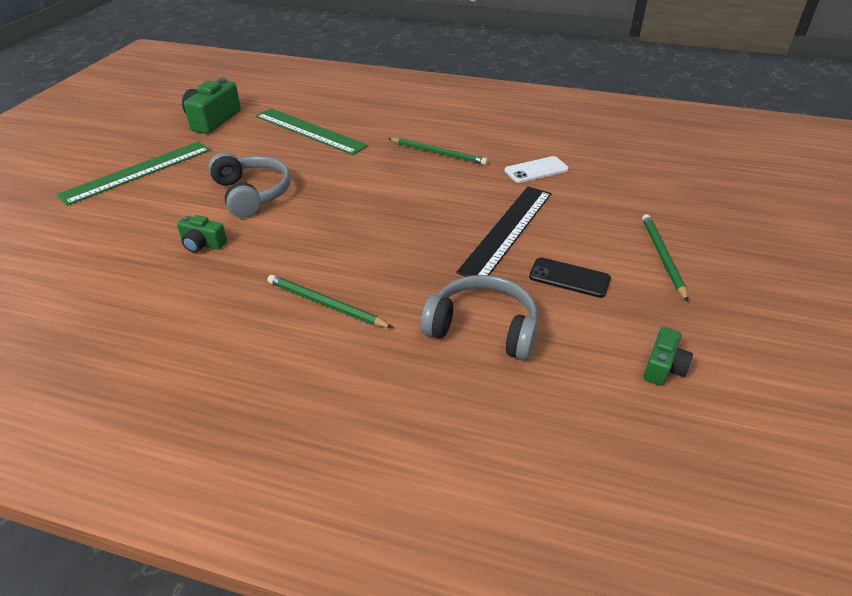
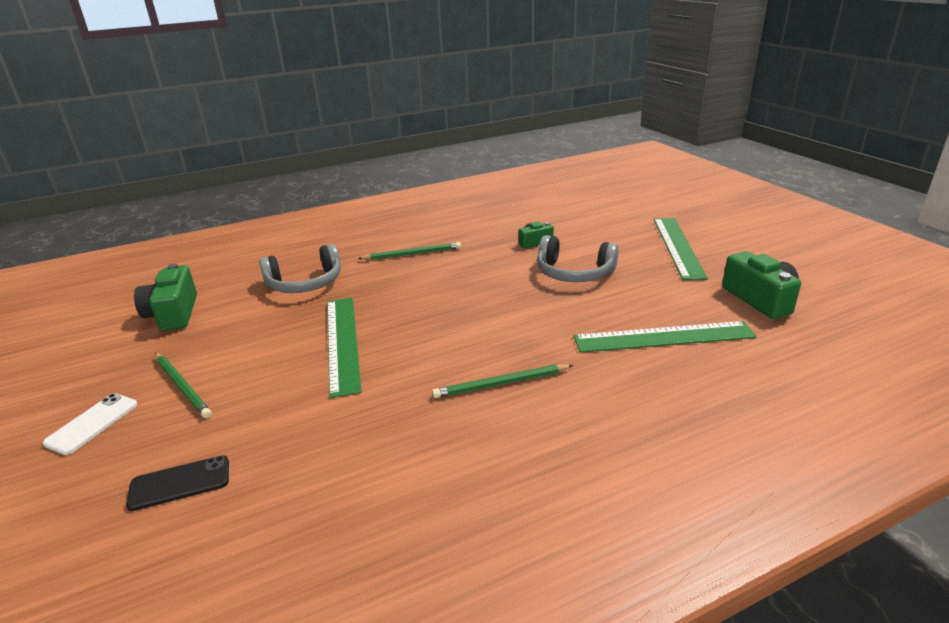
camera: 140 degrees right, 10 degrees down
(508, 231) = (342, 342): black ruler -> green ruler
(536, 170) = (371, 421): white phone -> white phone (92, 423)
(569, 278) = (263, 333): black phone -> black phone (180, 483)
(663, 367) = (173, 313): green camera -> green camera, size x1.77

